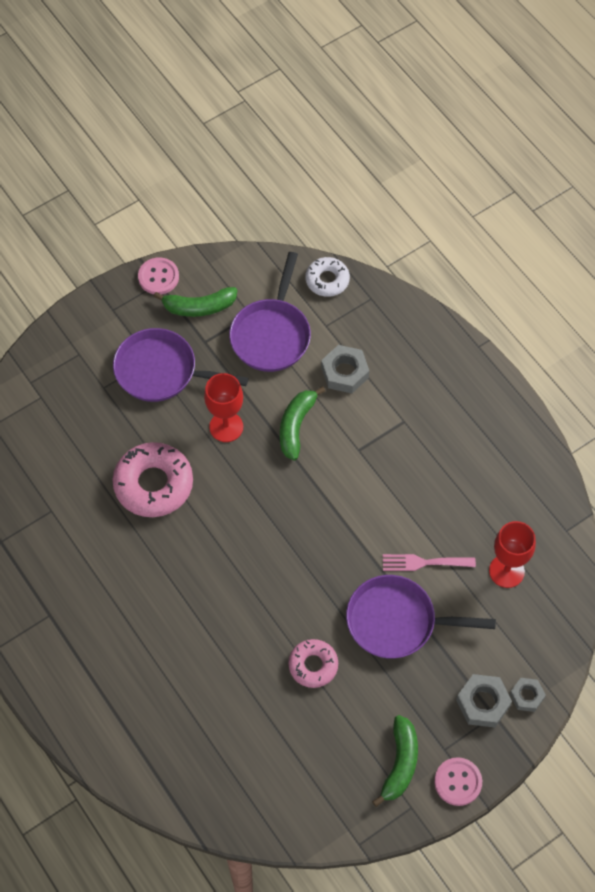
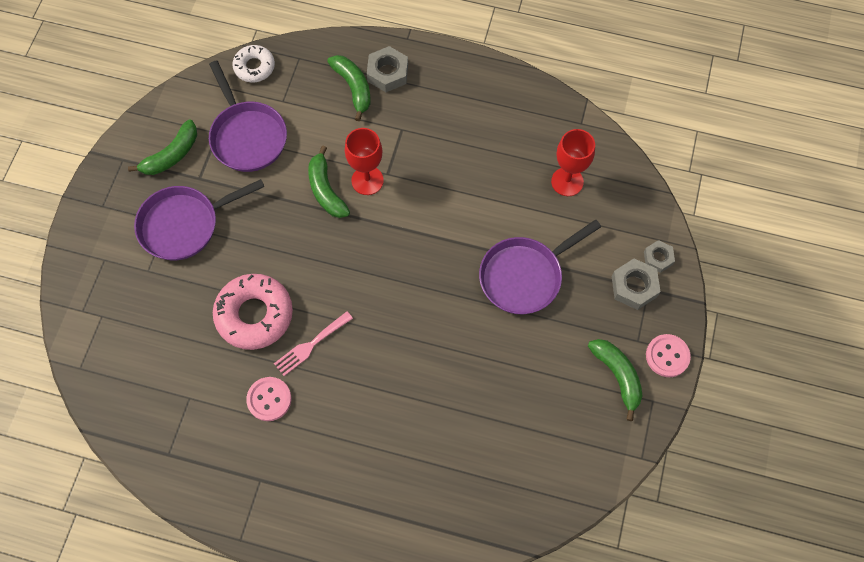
camera: 40 degrees left, 5 degrees up
(158, 277) = (118, 155): pink button -> pink button (269, 399)
(226, 427) = (273, 229): red goblet -> red goblet (367, 180)
(313, 665) = (494, 355): pink donut -> none
(344, 372) = (327, 125): grey nut -> grey nut (387, 73)
(394, 356) = (353, 88): none -> green banana
(423, 562) = (505, 219): pink fork -> pink fork (311, 345)

